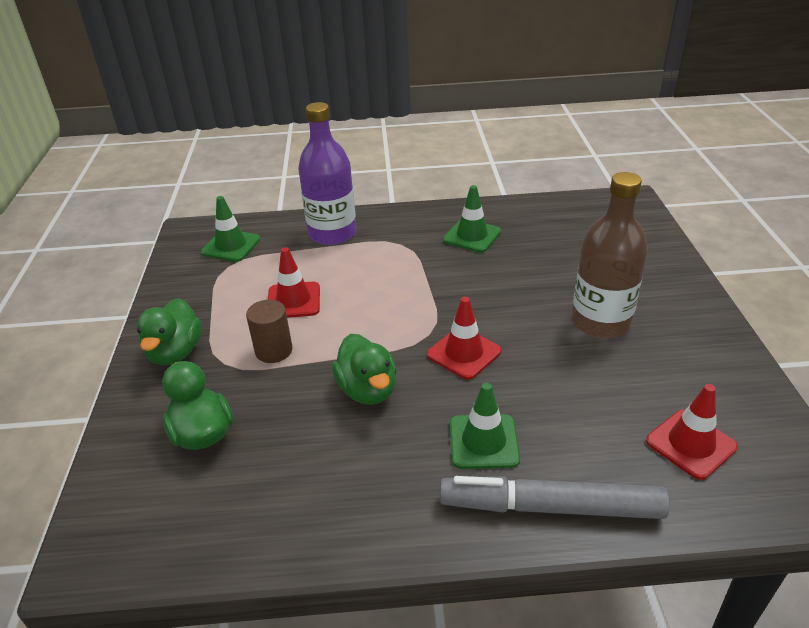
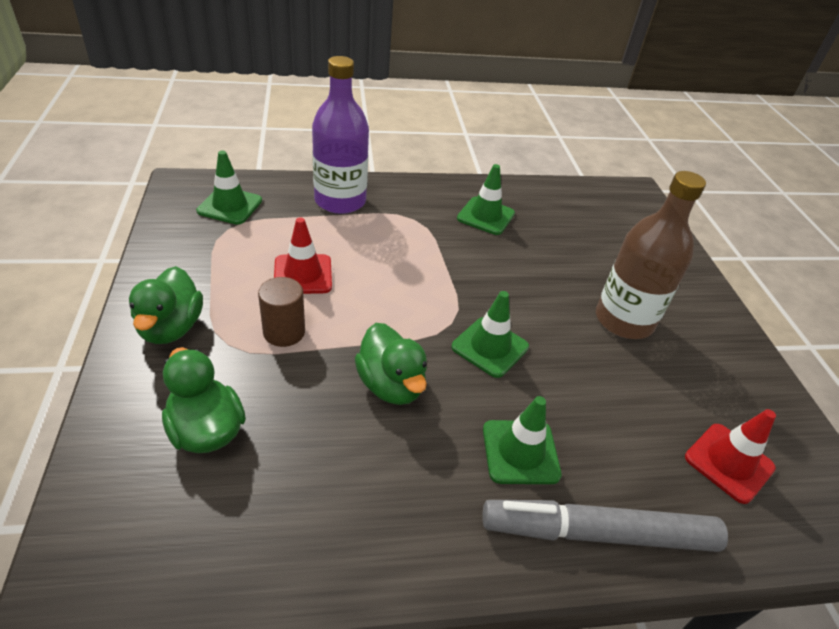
camera: 10 degrees left, 5 degrees up
(464, 353) = (490, 347): red traffic cone -> green traffic cone

